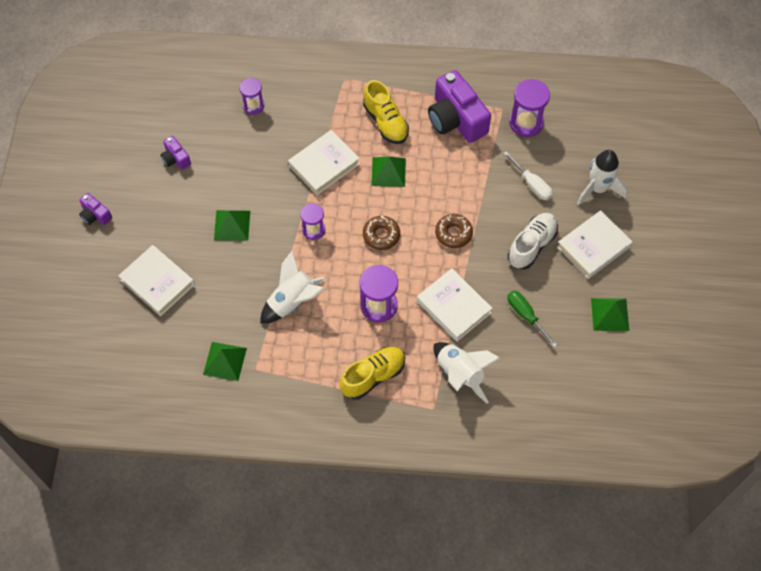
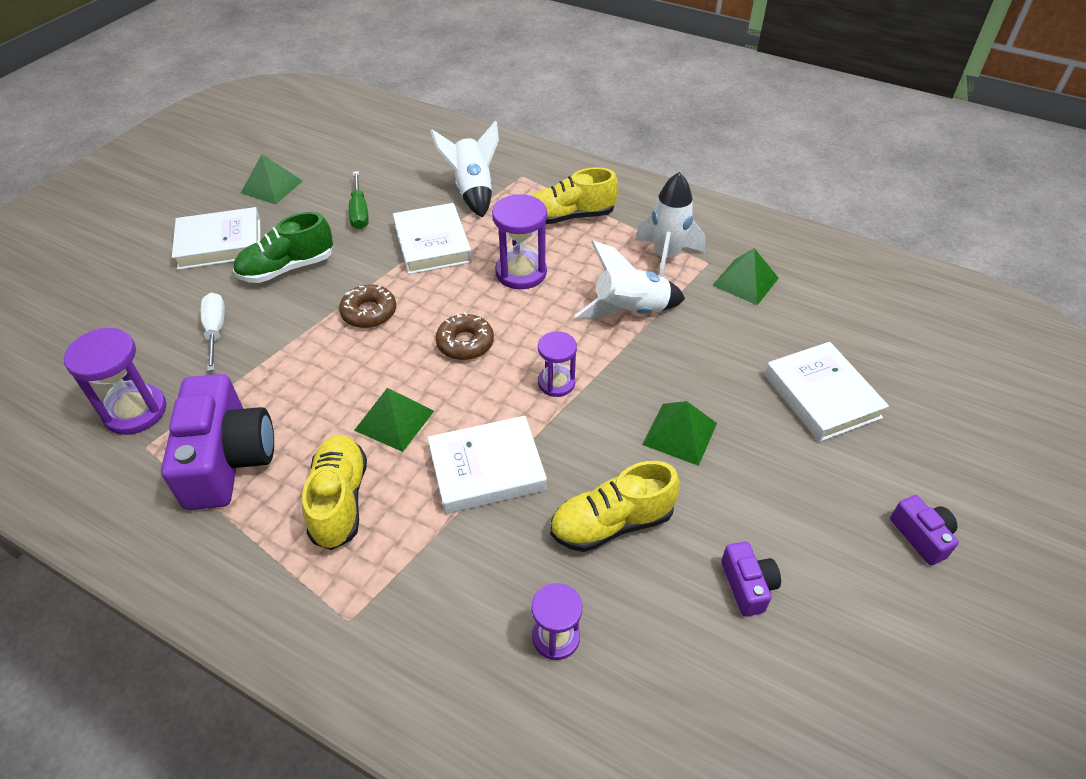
camera: 155 degrees left, 15 degrees down
(249, 162) = (611, 523): none -> yellow shoe
(532, 245) = (287, 268): white shoe -> green shoe
(598, 189) = (144, 296): white rocket -> white rocket (666, 257)

